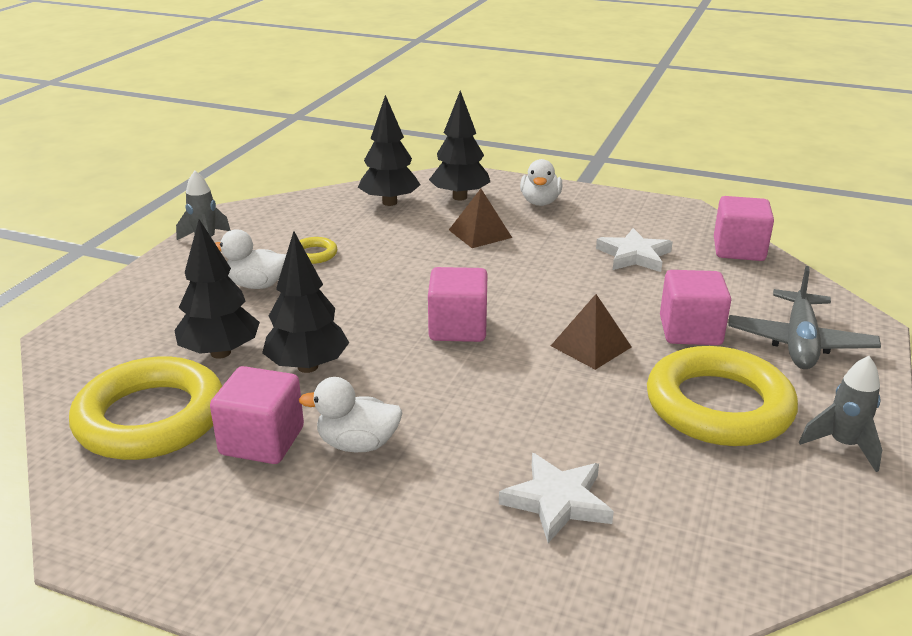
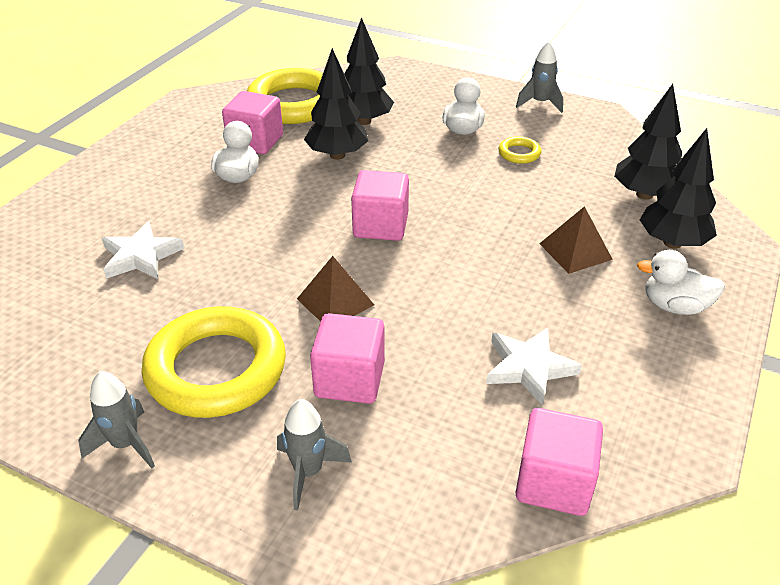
camera: 95 degrees right, 10 degrees up
(799, 342) = (308, 472): grey plane -> grey rocket

